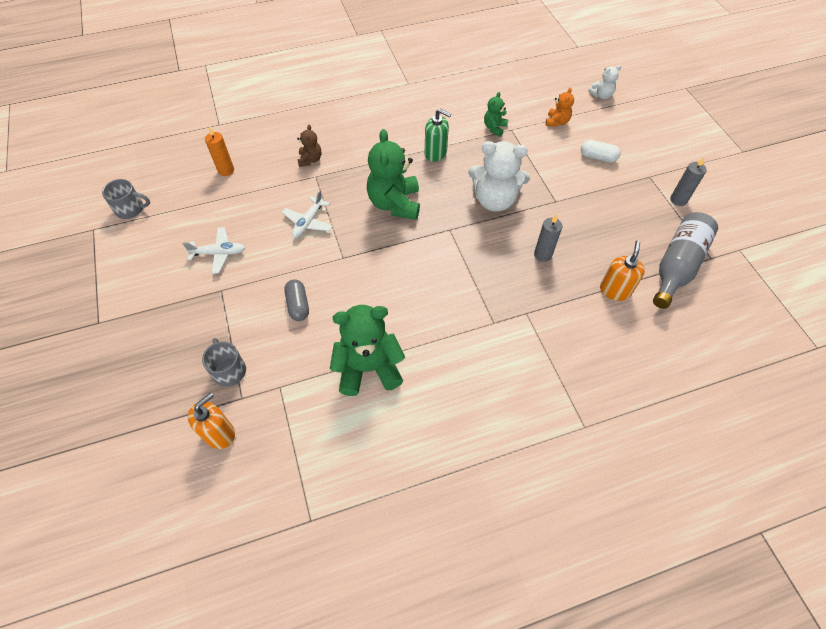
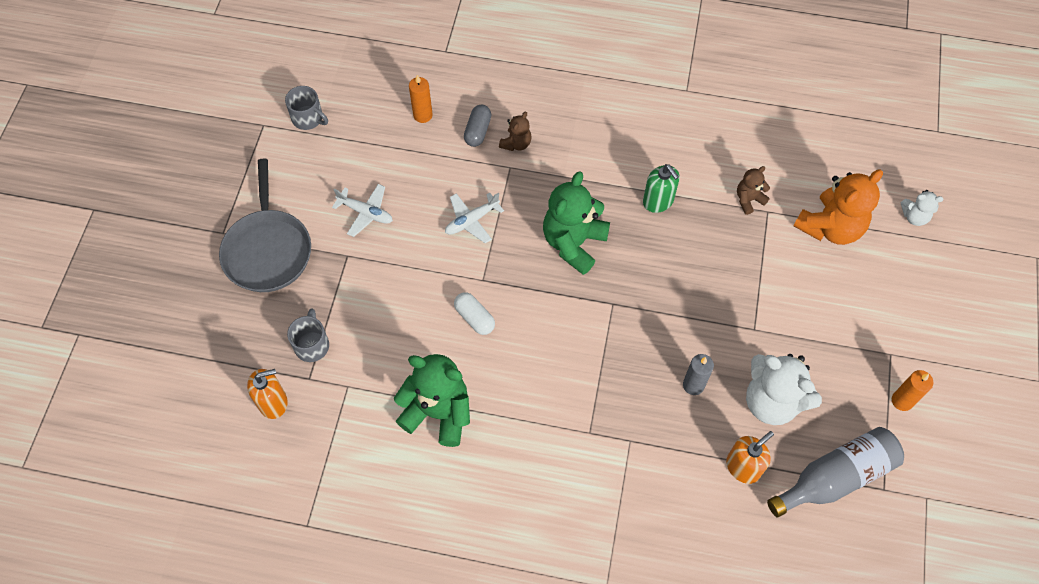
camera: 30 degrees right, 5 degrees up
(148, 317) = (268, 250): none -> grey pan
(298, 305) = (410, 310): grey capsule -> grey capsule (478, 131)
(494, 128) = (748, 200): green teddy bear -> brown teddy bear
(494, 200) = (685, 293): white teddy bear -> white teddy bear (772, 401)
(557, 122) = (830, 227): orange teddy bear -> orange teddy bear, size x2.01
(598, 157) = (845, 298): white capsule -> white capsule (474, 318)
(678, 200) = (902, 401): grey candle -> orange candle

